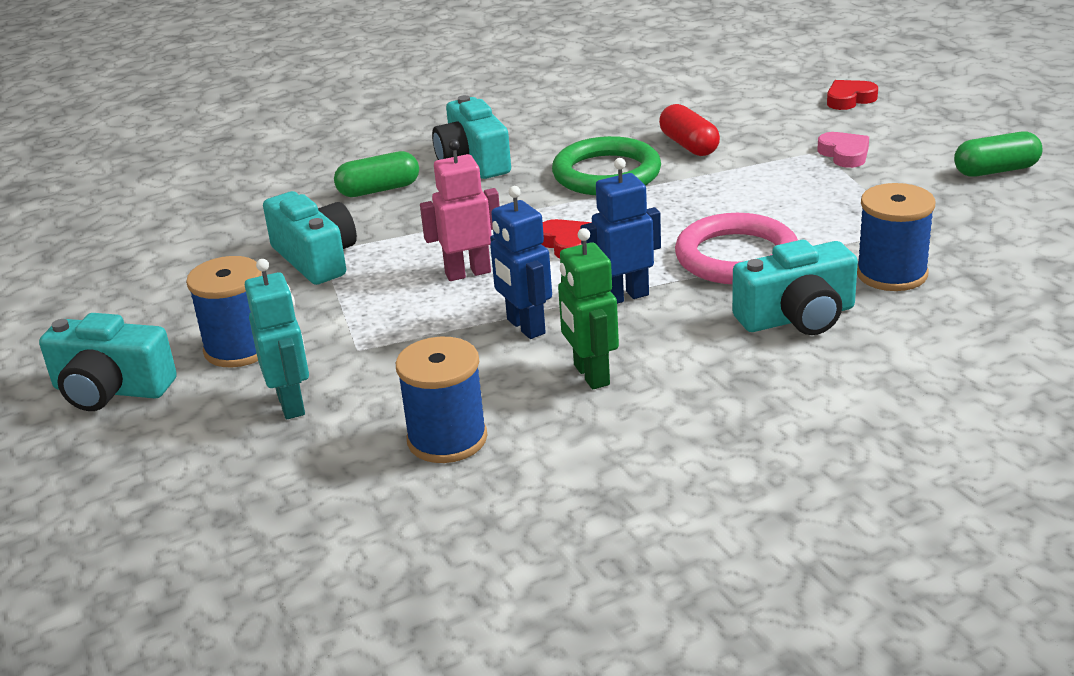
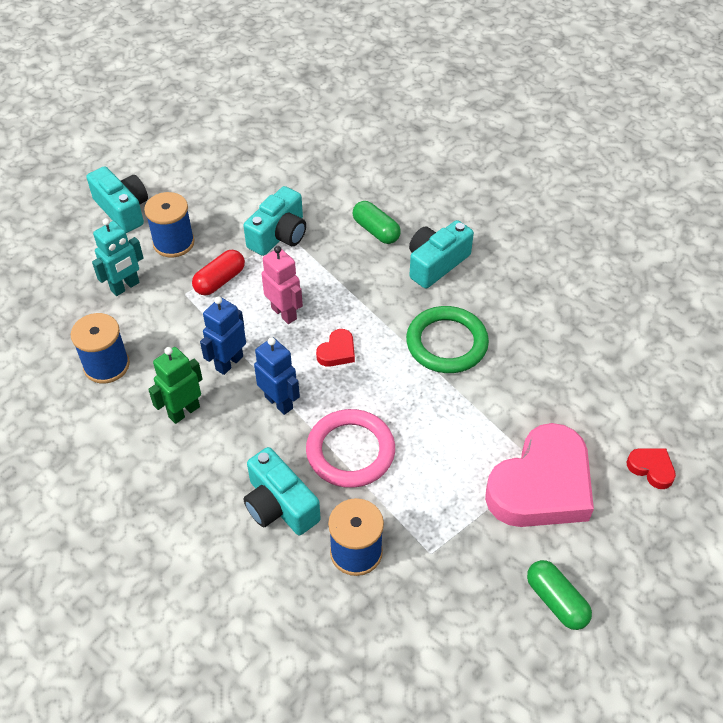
camera: 65 degrees right, 20 degrees up
(111, 390) = (123, 210): turquoise camera -> turquoise camera turned 150 degrees clockwise
(689, 145) = (514, 379): red capsule -> red capsule (220, 281)
(844, 154) = (541, 485): pink heart -> pink heart, size x2.42

